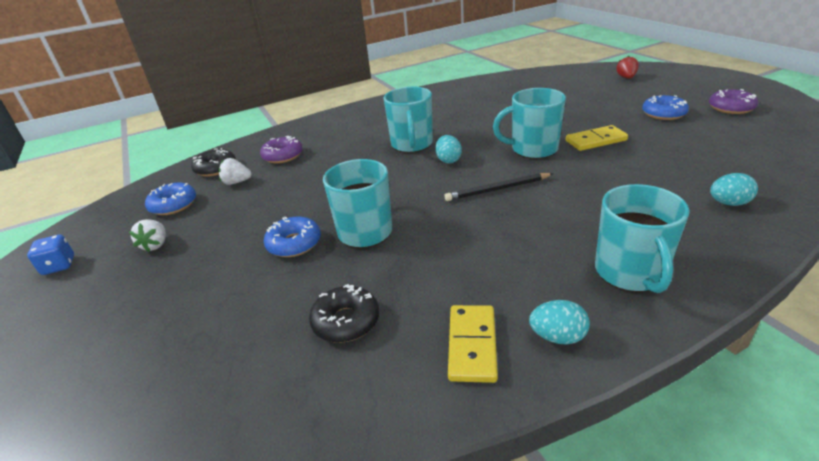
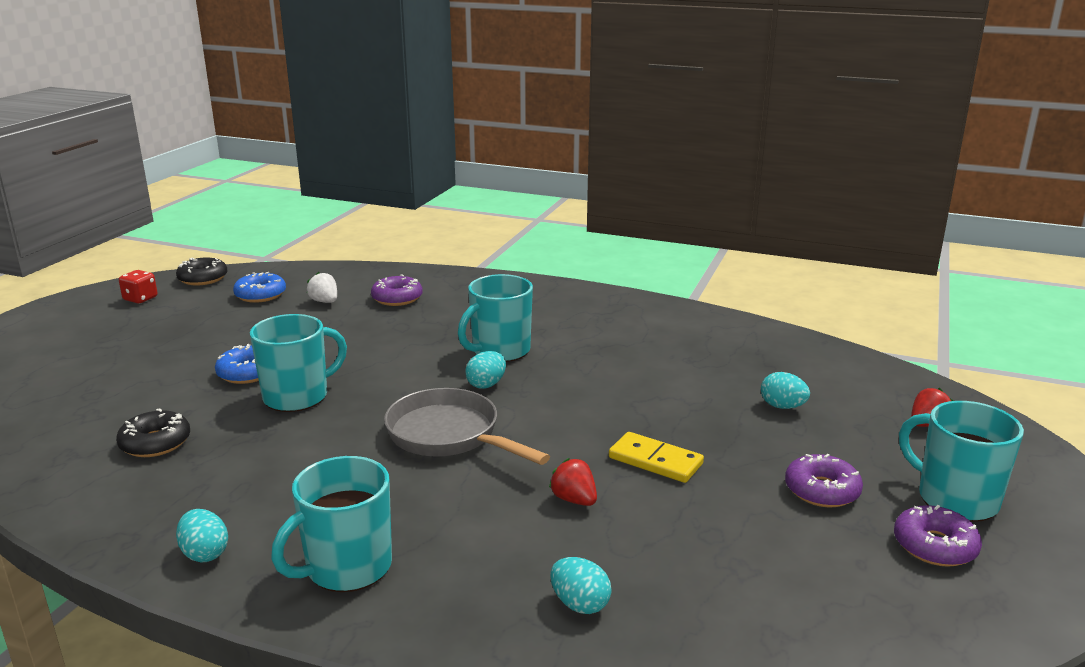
camera: 45 degrees right, 10 degrees down
(59, 266) = (140, 299): blue dice -> red dice
(155, 245) = (196, 318): white strawberry -> none
(215, 168) = (339, 281): black donut -> black donut (203, 278)
(472, 345) = (163, 513): yellow domino -> none
(497, 189) = (449, 436): black pencil -> grey pan
(533, 149) = (576, 425): turquoise mug -> turquoise mug (955, 499)
(575, 98) = (782, 406): none -> turquoise egg
(615, 173) = (574, 500): none -> red strawberry
(663, 114) = (822, 490): blue donut -> purple donut

